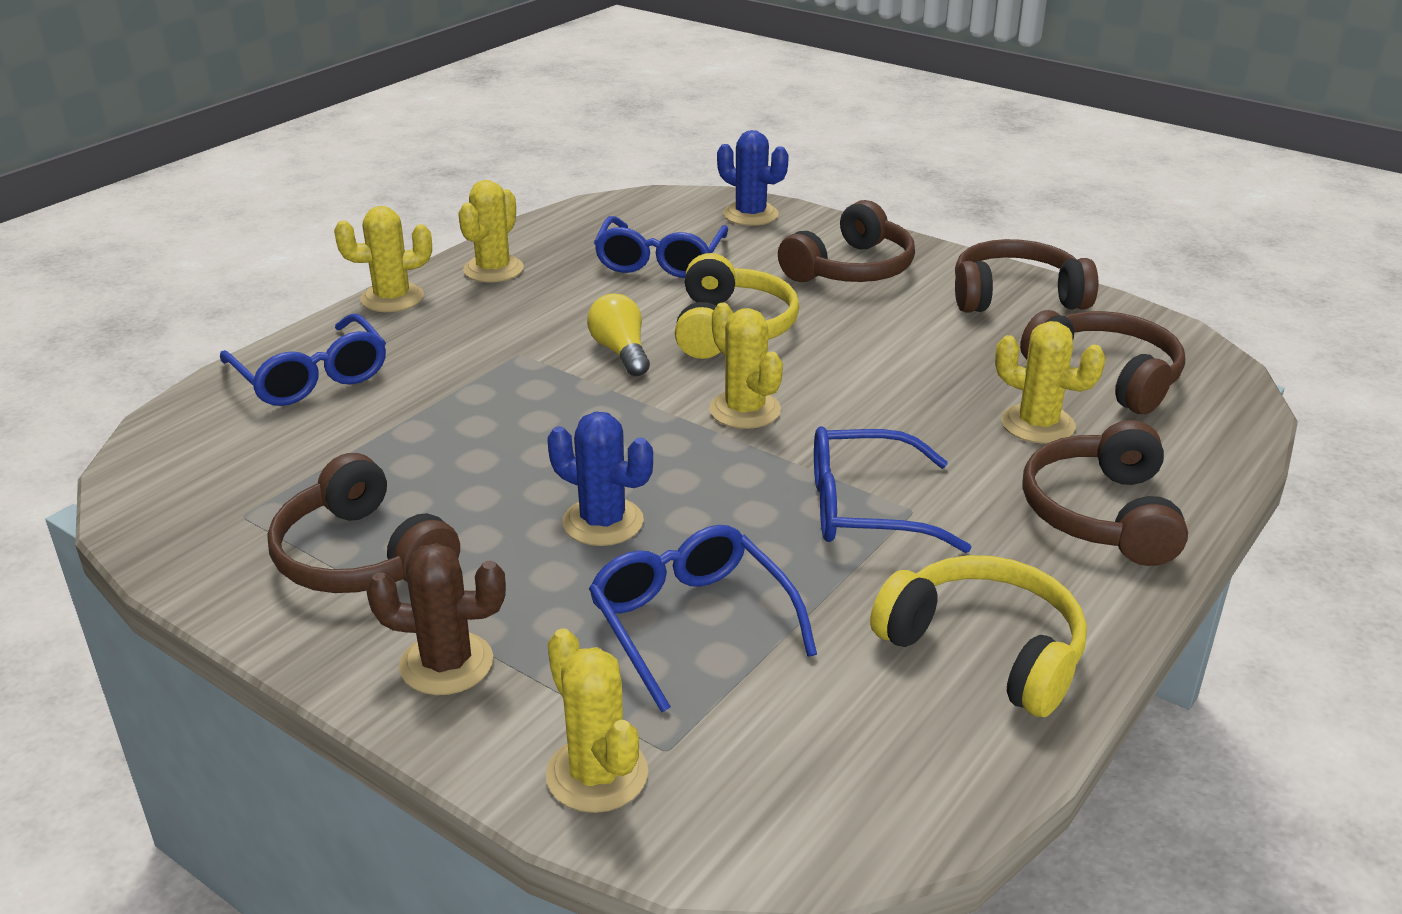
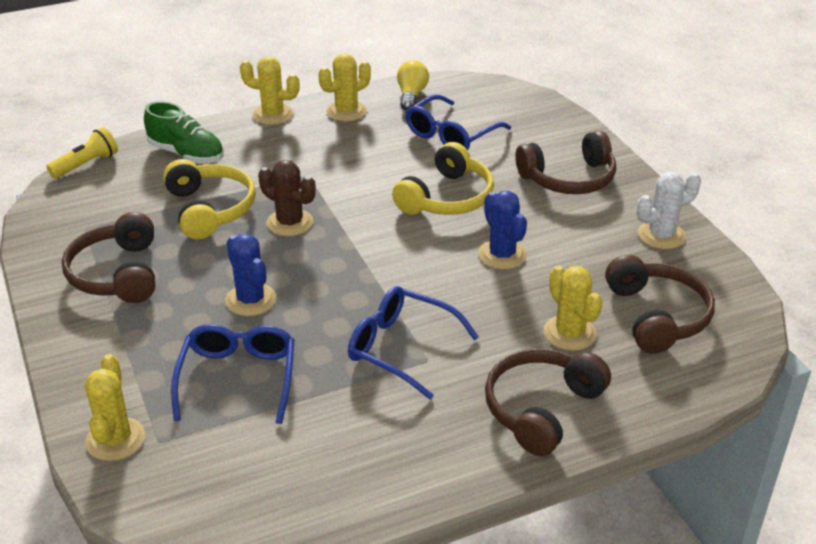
camera: 30 degrees right, 5 degrees up
(158, 433) = (86, 164): none -> yellow flashlight
(311, 377) = (186, 154): blue glasses -> green shoe
(446, 664) = (103, 350): brown cactus -> brown cactus (290, 223)
(621, 352) = (365, 193): yellow light bulb -> yellow light bulb (411, 95)
(745, 410) = (397, 258): yellow cactus -> none
(750, 215) = (544, 116): blue cactus -> blue cactus (502, 255)
(985, 650) = (376, 461): yellow headphones -> yellow headphones (210, 209)
(1016, 296) = (661, 235): brown headphones -> white cactus

